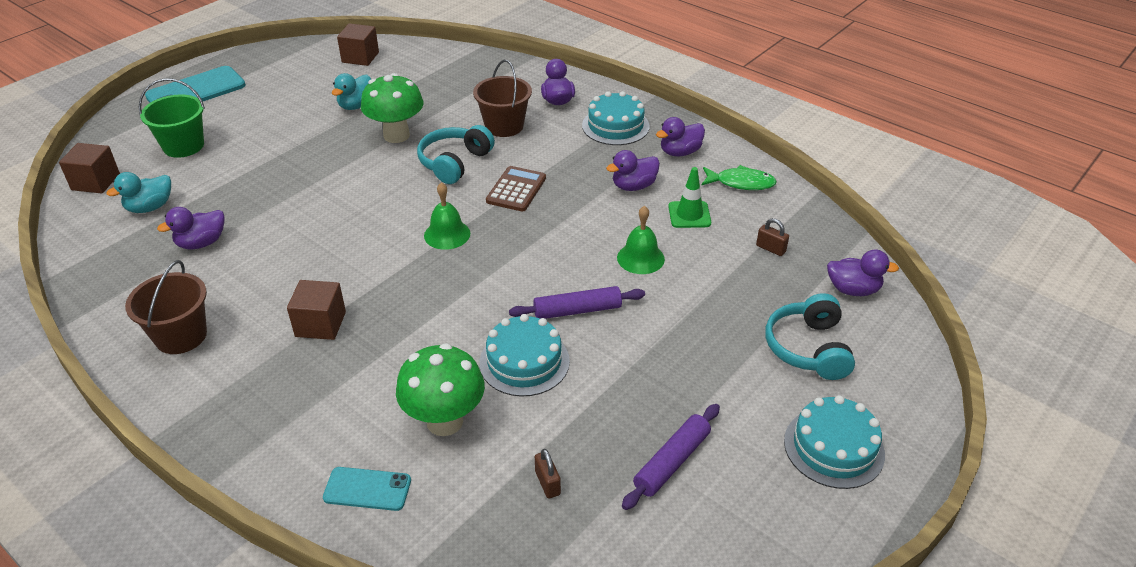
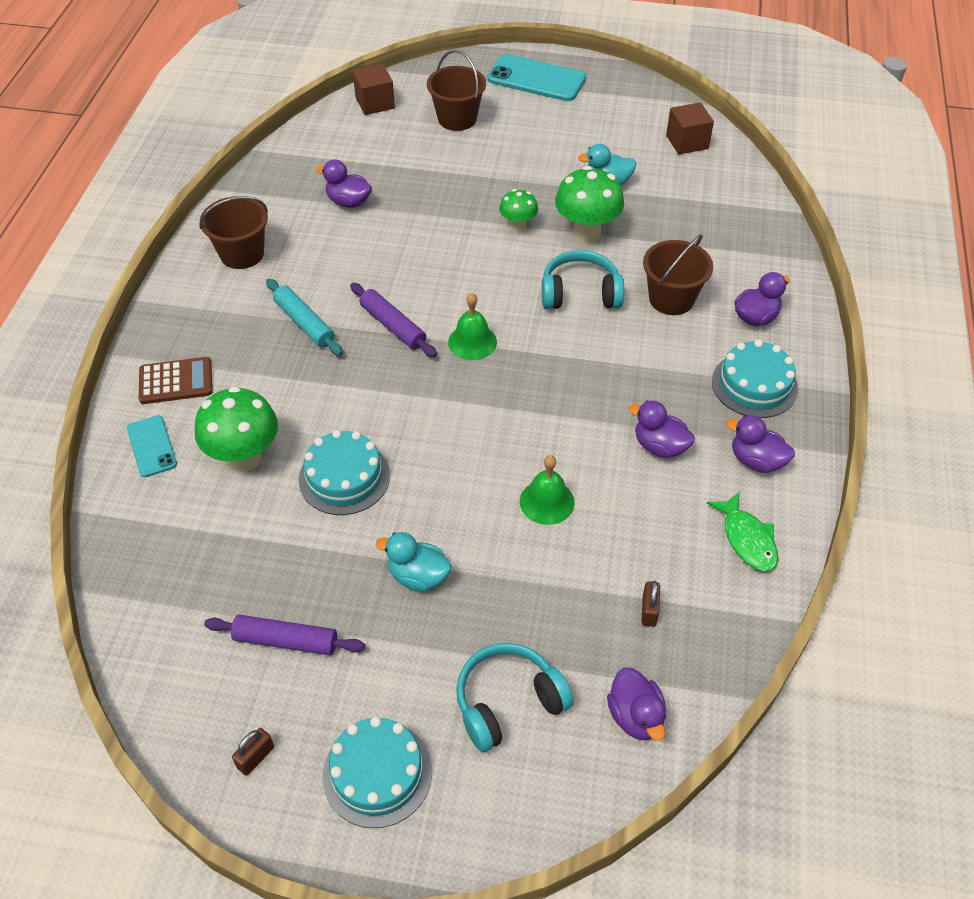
camera: 60 degrees right, 10 degrees up
(150, 207) = (368, 149): turquoise duck -> turquoise duck (418, 576)
(183, 146) = (457, 119): green bucket -> brown bucket
(320, 324) = (304, 323): brown cube -> turquoise rolling pin
(349, 164) = (518, 226): none -> green mushroom
(516, 189) = (576, 357): brown calculator -> brown calculator (176, 381)
(547, 483) = (215, 559): brown padlock -> brown padlock (255, 757)
(577, 310) = (435, 485): purple rolling pin -> purple rolling pin (393, 326)
(689, 215) = (650, 514): green traffic cone -> none

